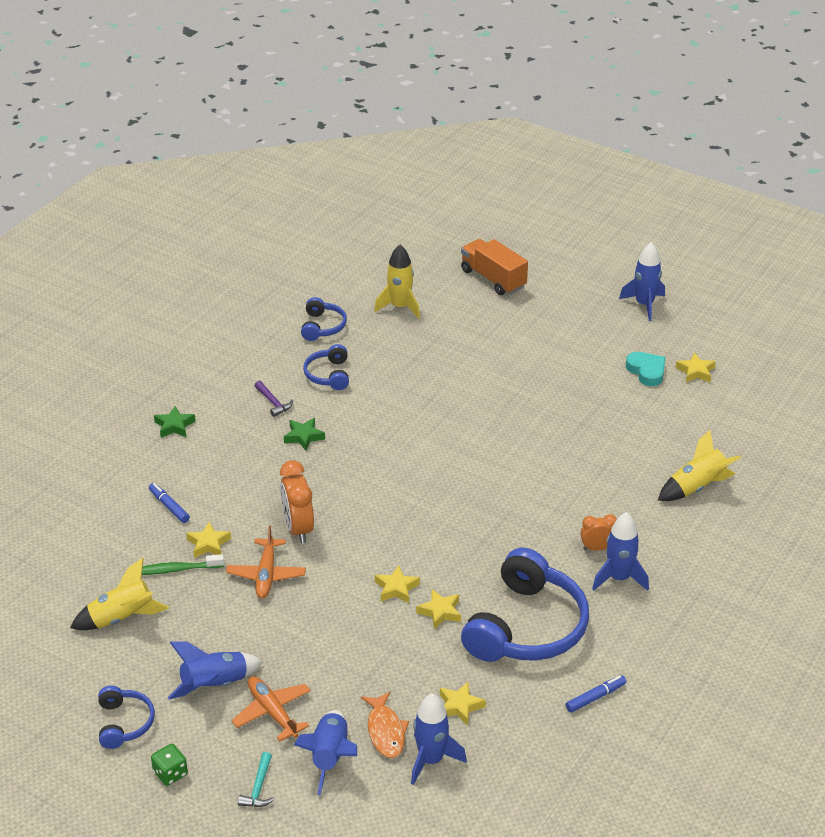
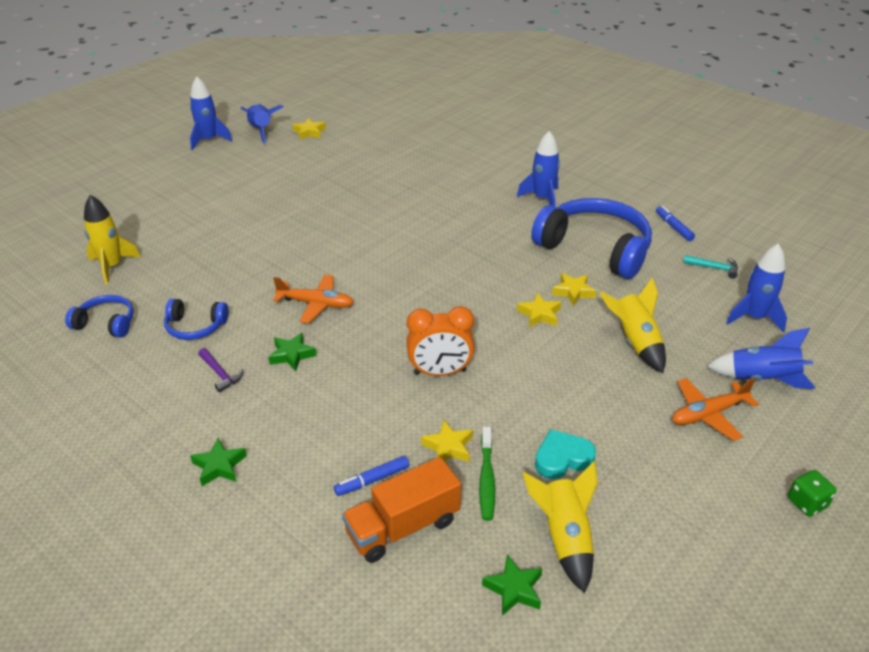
camera: 80 degrees left, 0 degrees up
(74, 593) = (514, 589): none -> green star
(124, 723) = (738, 543): blue headphones -> none
(215, 685) = (672, 456): blue rocket -> blue rocket (261, 130)
(258, 787) = (810, 432): turquoise hammer -> turquoise hammer (714, 268)
(266, 575) = (507, 402): orange plane -> orange plane (316, 304)
(273, 402) = (220, 374): purple hammer -> purple hammer turned 75 degrees clockwise
(385, 731) = (724, 340): orange fish -> none
(459, 706) = (689, 294): yellow star -> none
(493, 279) = (111, 206): orange truck -> orange truck (403, 527)
(597, 548) = (506, 203): orange clock -> none
(646, 371) = (297, 152): turquoise heart -> turquoise heart (562, 458)
(696, 487) = (446, 152): yellow rocket -> yellow rocket (635, 342)

